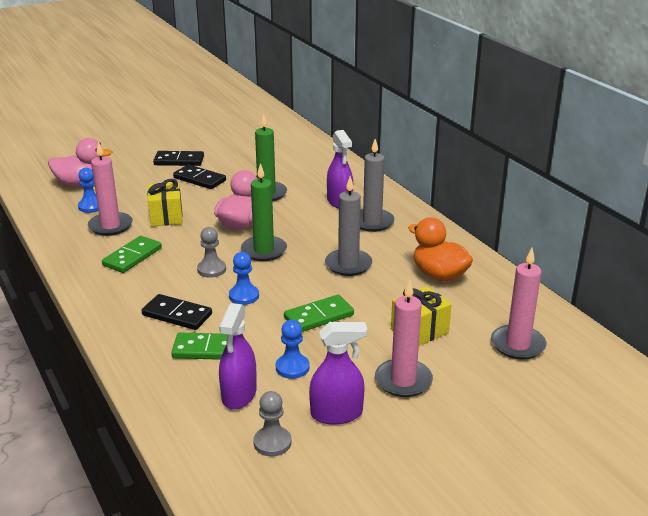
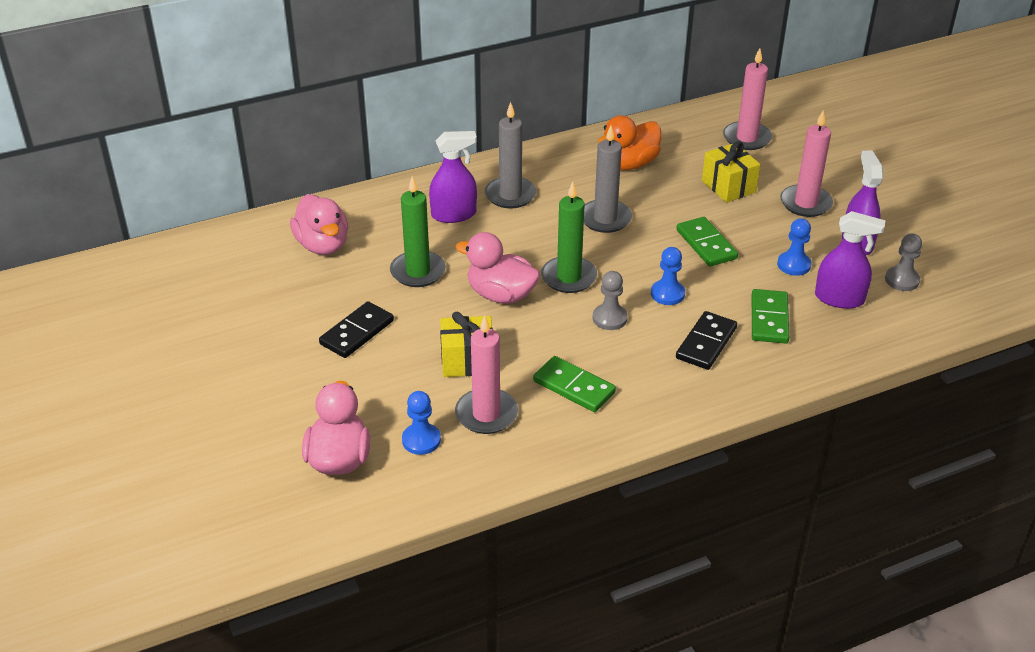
camera: 85 degrees left, 10 degrees up
(179, 161) = (285, 355): black domino -> none
(293, 161) = (323, 245): none -> pink duck

